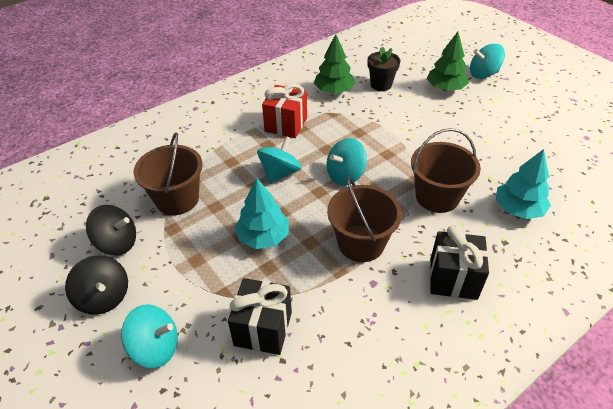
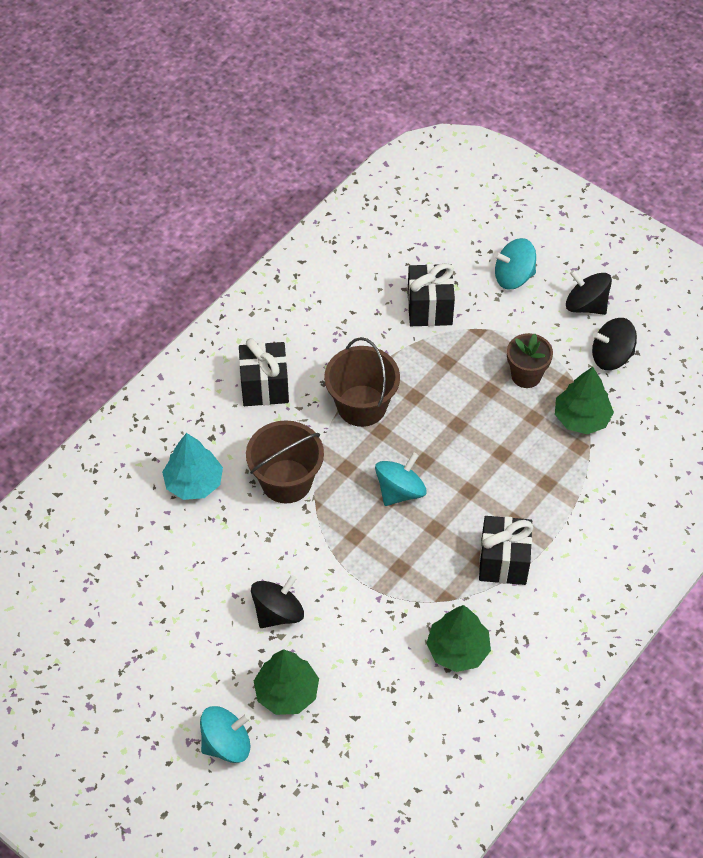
camera: 165 degrees right, 10 degrees up
(177, 199) = (581, 418): brown bucket -> green tree
(202, 241) = (526, 375): none -> brown flower pot
(263, 237) = (465, 393): turquoise tree -> none
(280, 173) = (480, 478): turquoise spinning top -> none
(286, 125) = (503, 562): red gift -> black gift
(381, 85) = (388, 680): black flower pot -> none
(449, 123) = (278, 613): none -> black spinning top

